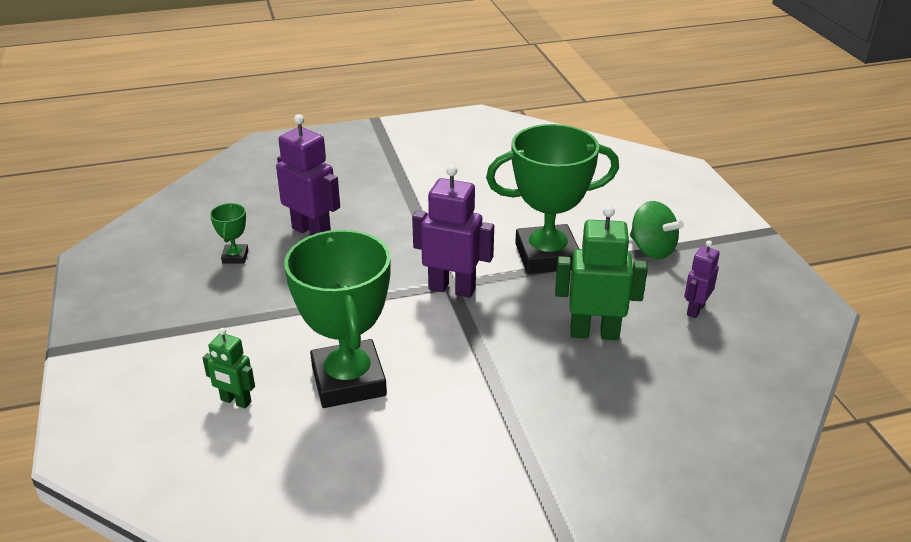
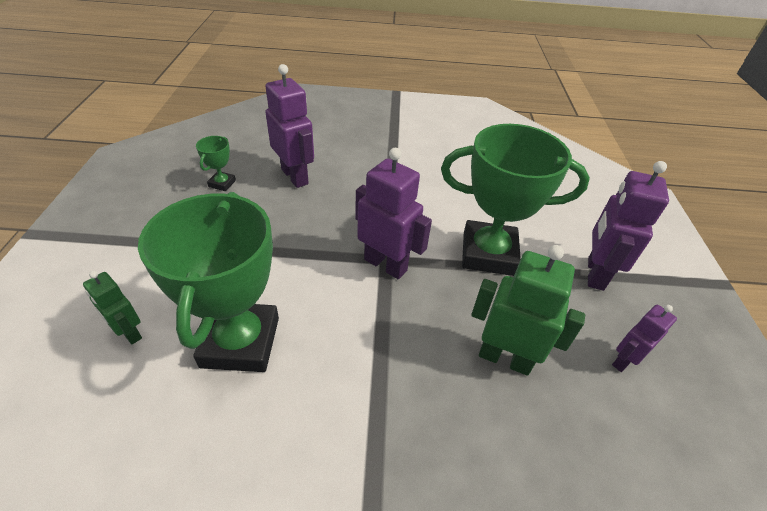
camera: 15 degrees right, 10 degrees up
(652, 249) = (595, 273): green spinning top -> purple robot

